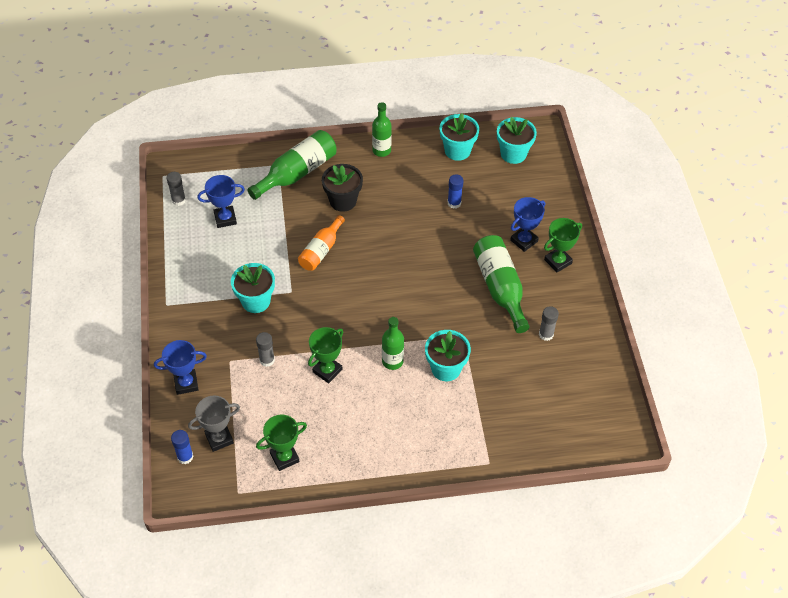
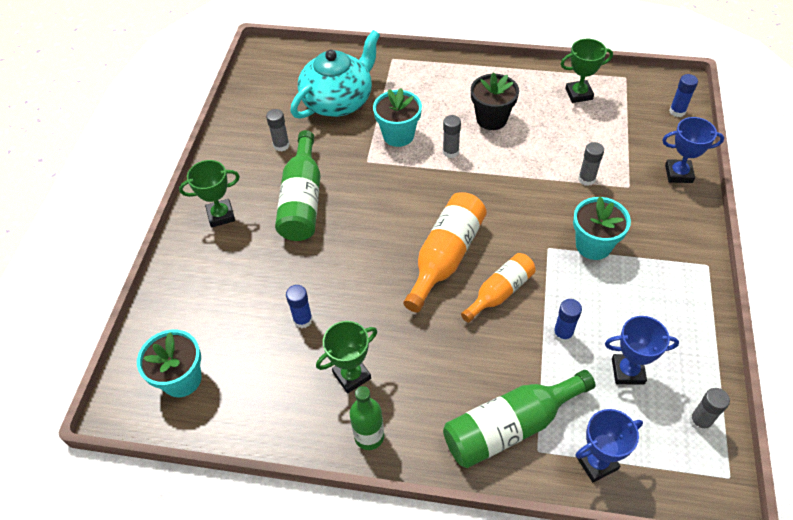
camera: 160 degrees left, 0 degrees up
(219, 438) = (642, 119): grey trophy -> none
(271, 232) = (562, 334): none -> blue glue stick
(327, 371) = (522, 156): green trophy -> green trophy (351, 375)
(343, 201) = (453, 360): black flower pot -> black flower pot (491, 119)
(368, 267) = (445, 257): none -> orange bottle
(392, 361) = (450, 152): green bottle -> grey glue stick
(457, 151) = (257, 406): turquoise flower pot -> none
(518, 395) = (338, 101): none -> turquoise teapot
(524, 241) = (244, 248): blue trophy -> blue trophy (596, 462)

